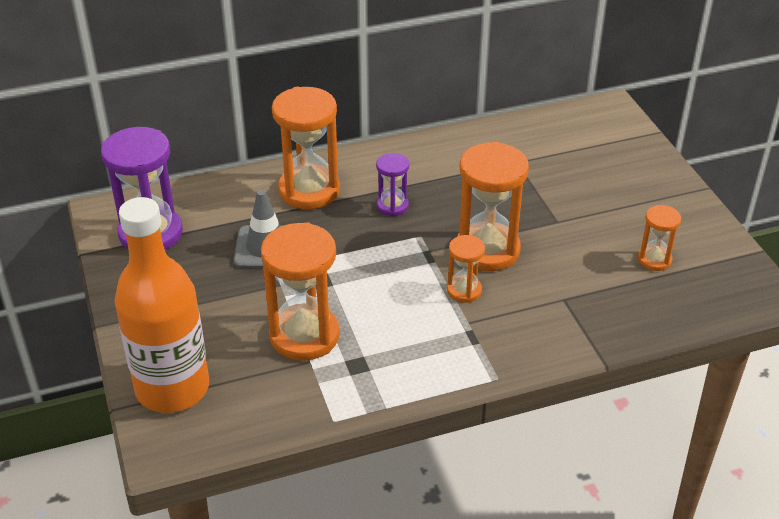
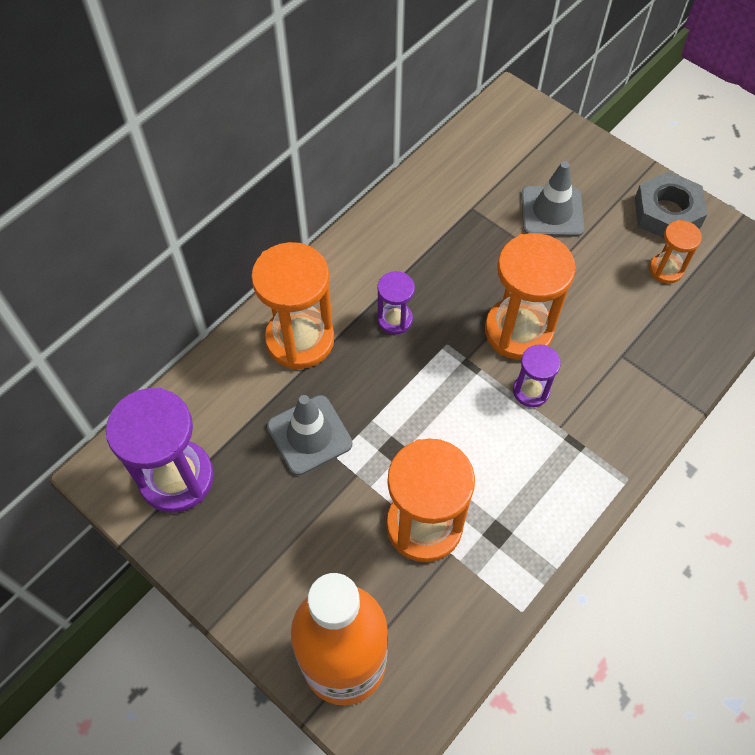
camera: 30 degrees left, 20 degrees up
(464, 290) = (531, 391): orange hourglass -> purple hourglass
(583, 187) = (552, 212): none -> grey traffic cone
(689, 224) = (667, 213): none -> grey nut

